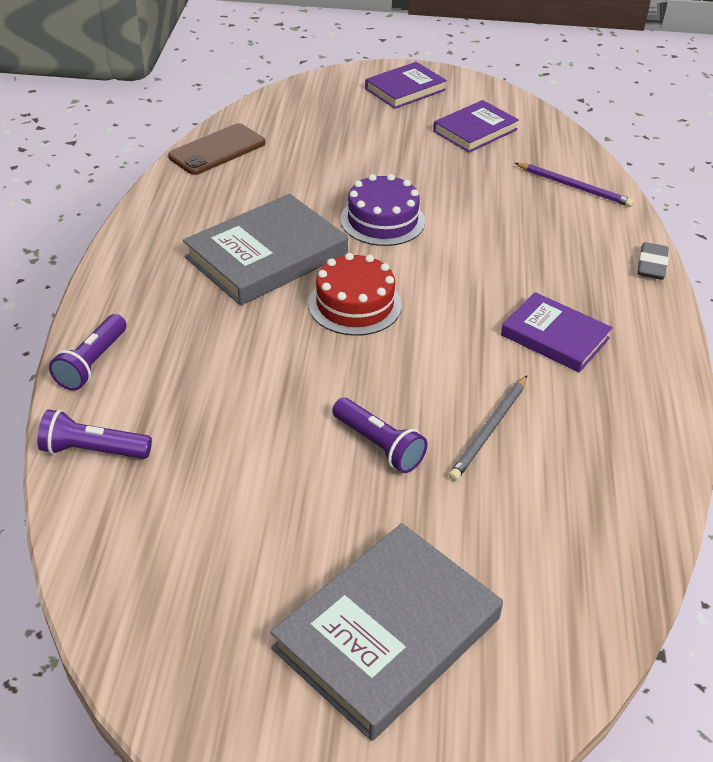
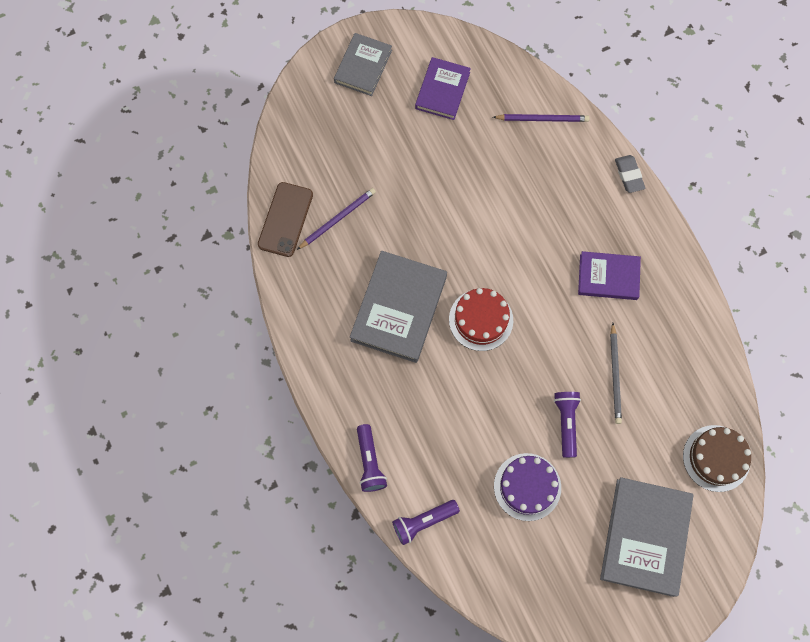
camera: 30 degrees left, 30 degrees up
(271, 169) = (338, 219): none -> purple pencil
(378, 445) = (566, 423): purple flashlight -> purple flashlight turned 105 degrees counterclockwise
(382, 220) = (445, 229): purple cake -> purple cake (527, 487)
(405, 89) = (363, 66): purple book -> grey book
(579, 594) = (716, 458): none -> brown cake

